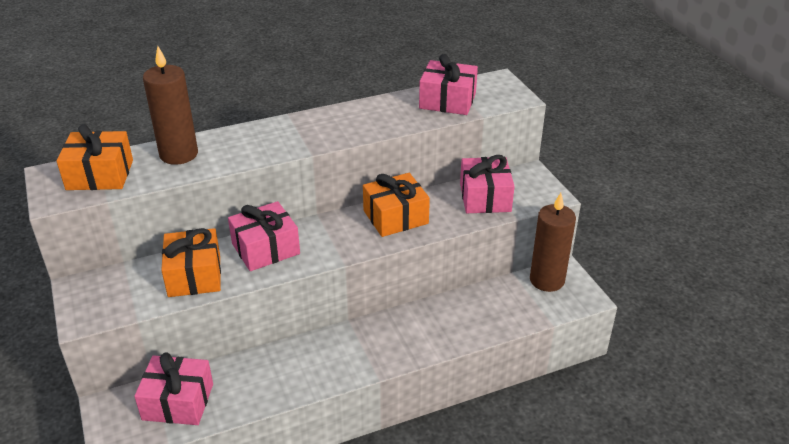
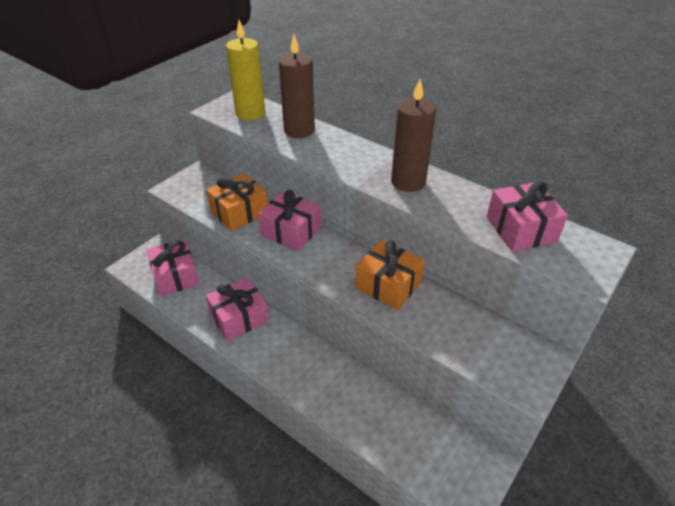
camera: 60 degrees right, 5 degrees up
(100, 175) = (250, 113): orange gift -> yellow candle
(485, 197) = (472, 335): pink gift -> pink gift (239, 318)
(547, 280) = (463, 453): brown candle -> brown candle (408, 182)

